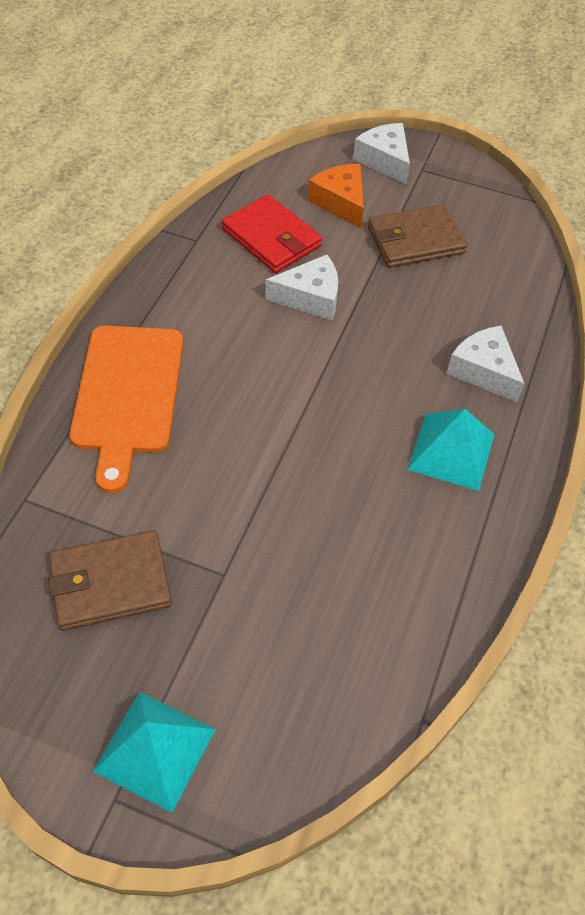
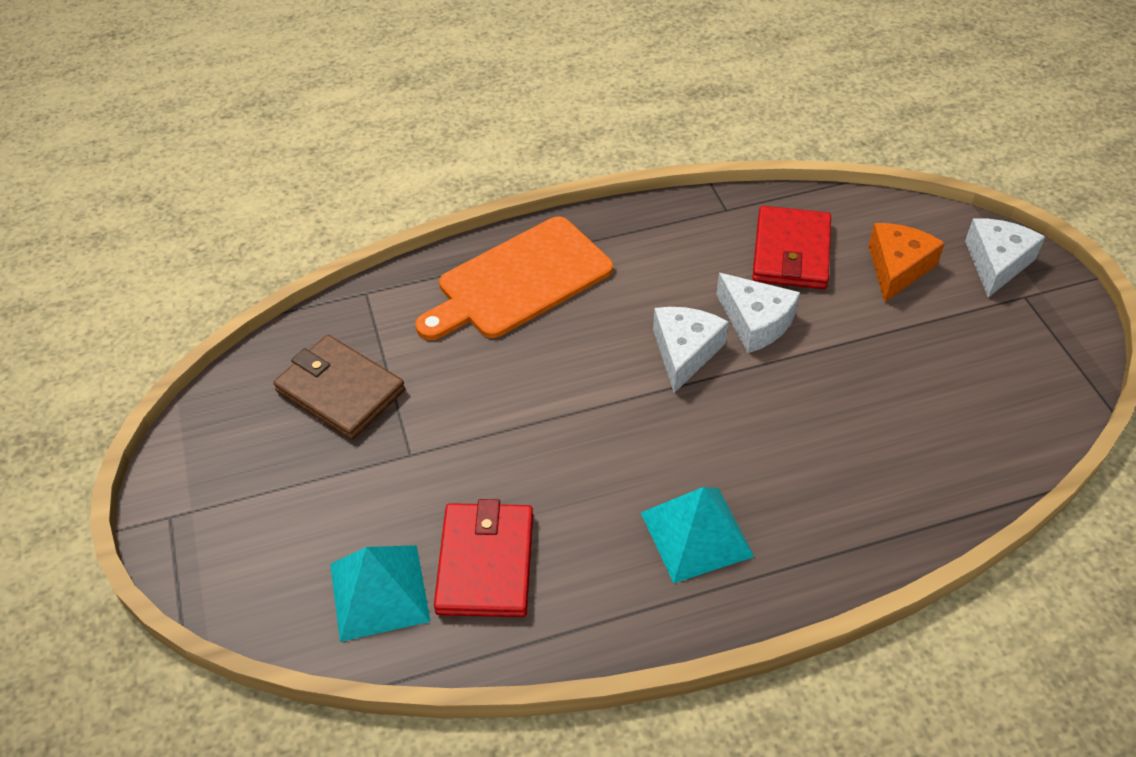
camera: 55 degrees right, 5 degrees down
(154, 750) = (225, 514): turquoise pyramid -> turquoise pyramid (379, 592)
(369, 590) = (486, 563): none -> red wallet
(415, 240) = (922, 349): brown wallet -> none
(483, 371) = (823, 502): white cheese -> white cheese (685, 352)

